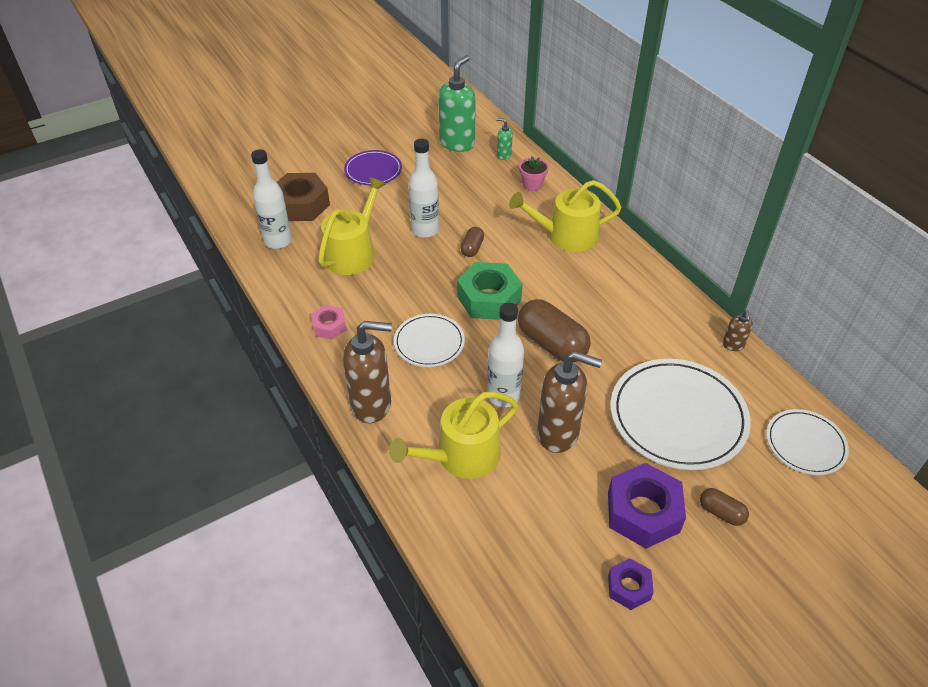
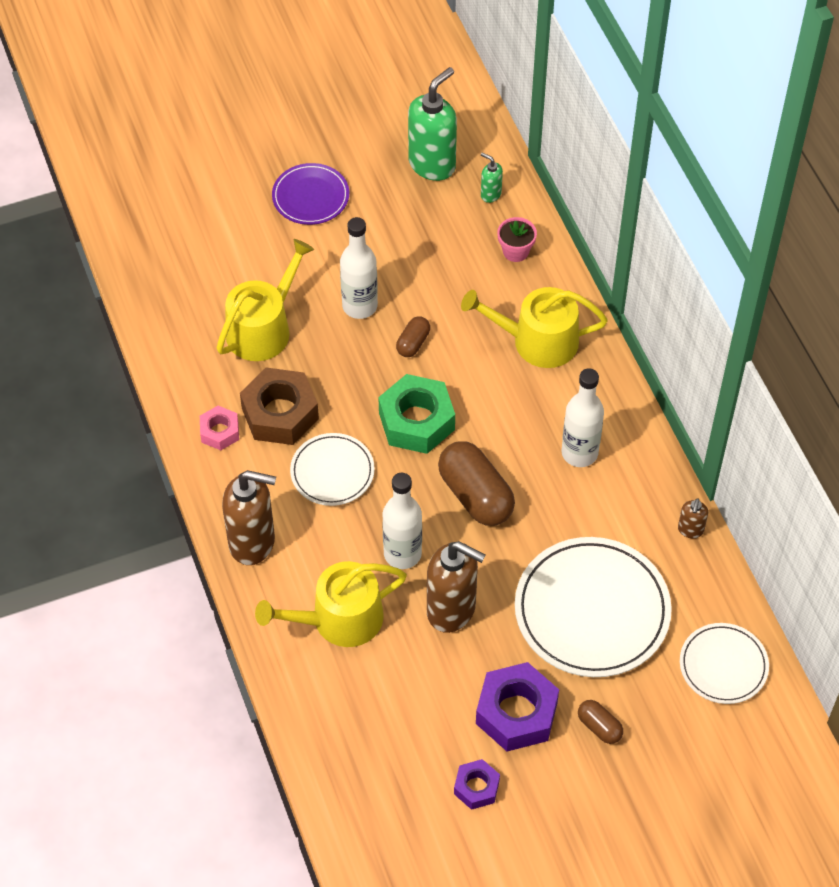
camera: 10 degrees right, 10 degrees up
(278, 241) = (173, 297): white bottle -> white bottle (579, 453)
(301, 205) = (209, 242): brown nut -> brown nut (280, 413)

